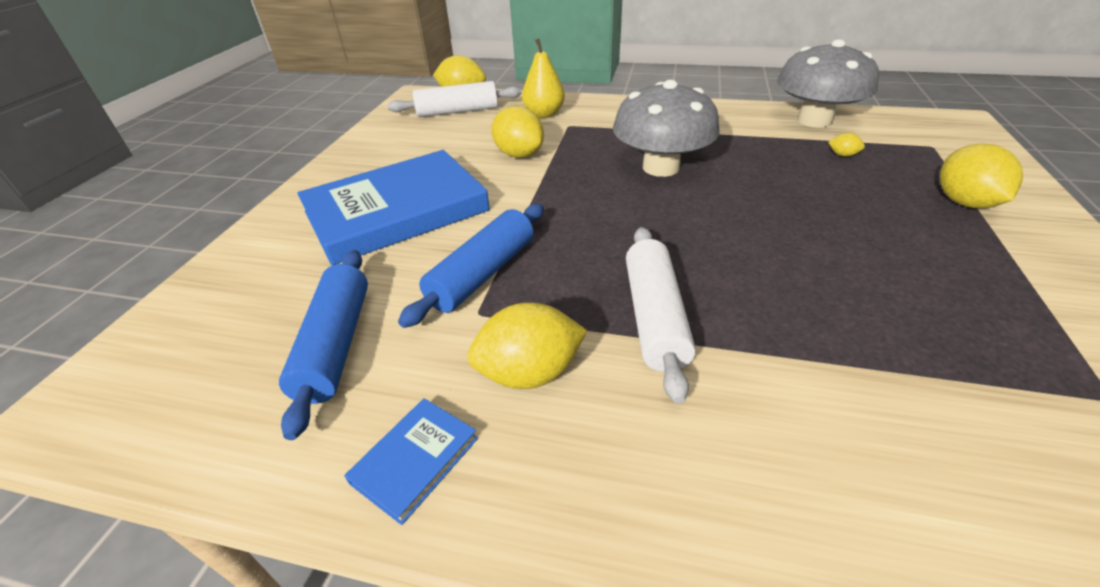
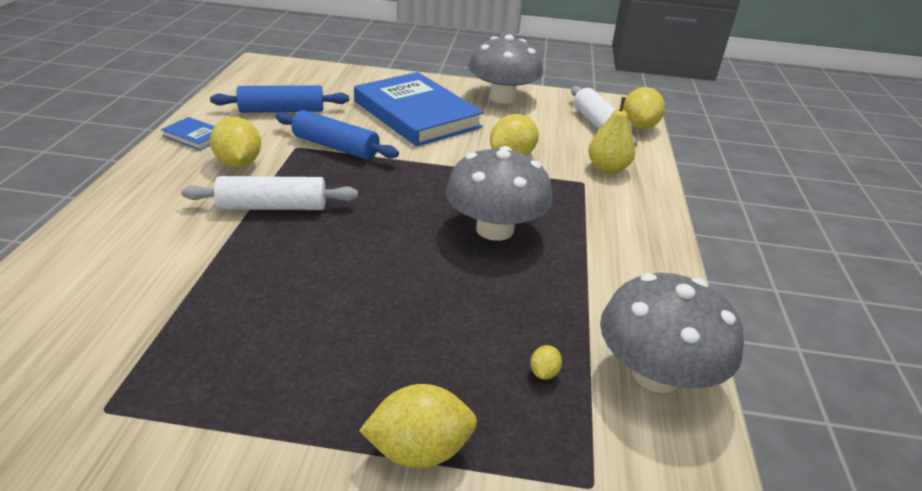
camera: 80 degrees right, 5 degrees down
(370, 155) = (502, 97): none -> grey mushroom

